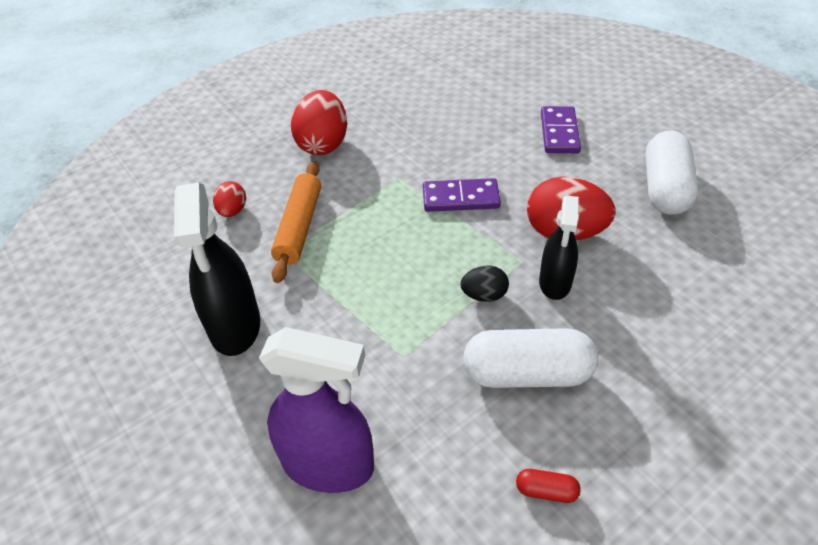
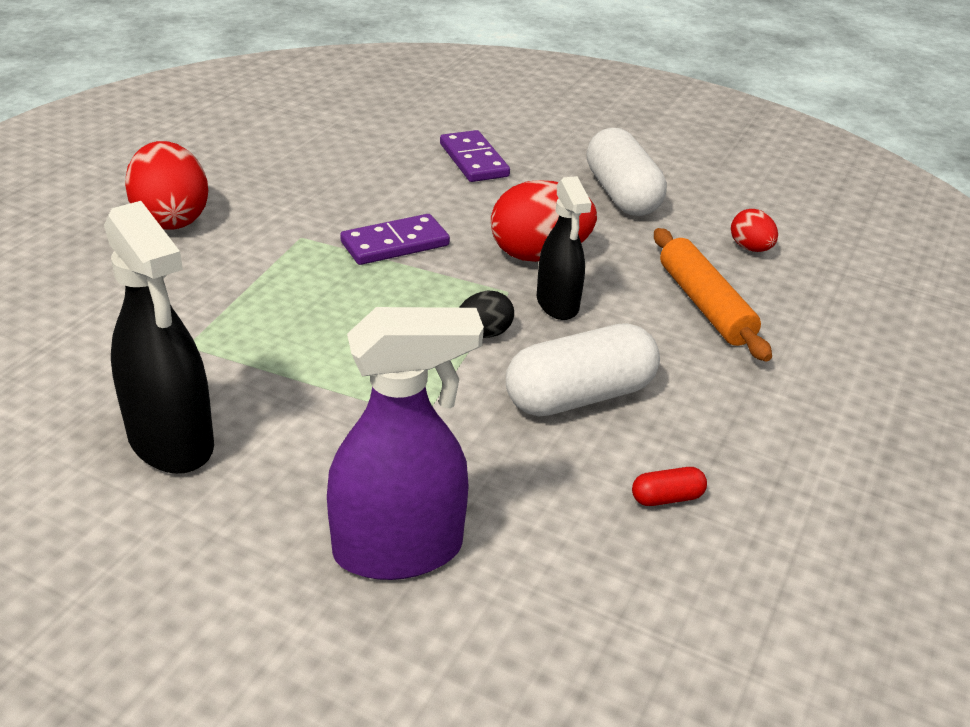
camera: 30 degrees left, 10 degrees down
(233, 211) = (82, 315): red egg -> red egg (750, 248)
(299, 227) = (195, 313): orange rolling pin -> orange rolling pin (705, 305)

